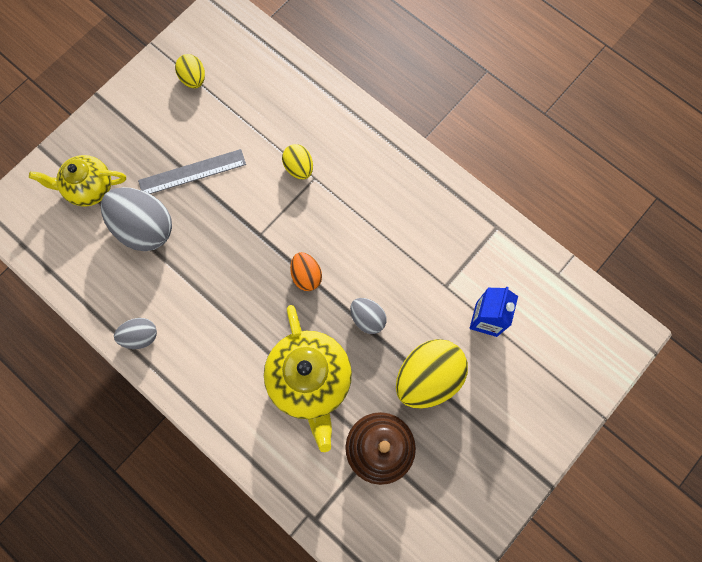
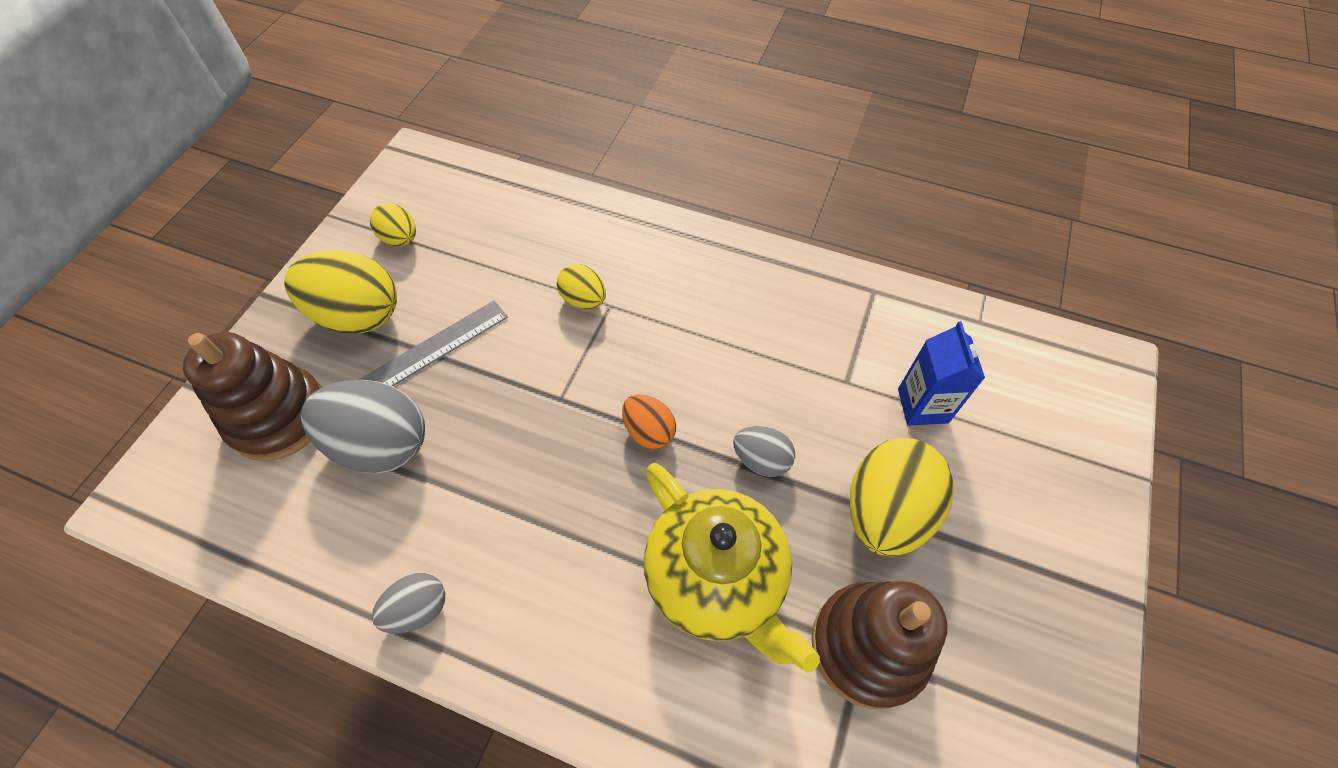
camera: 20 degrees left, 15 degrees down
(89, 188) = (279, 417): yellow teapot -> brown stacking toy
(152, 131) = (358, 315): none -> yellow egg

